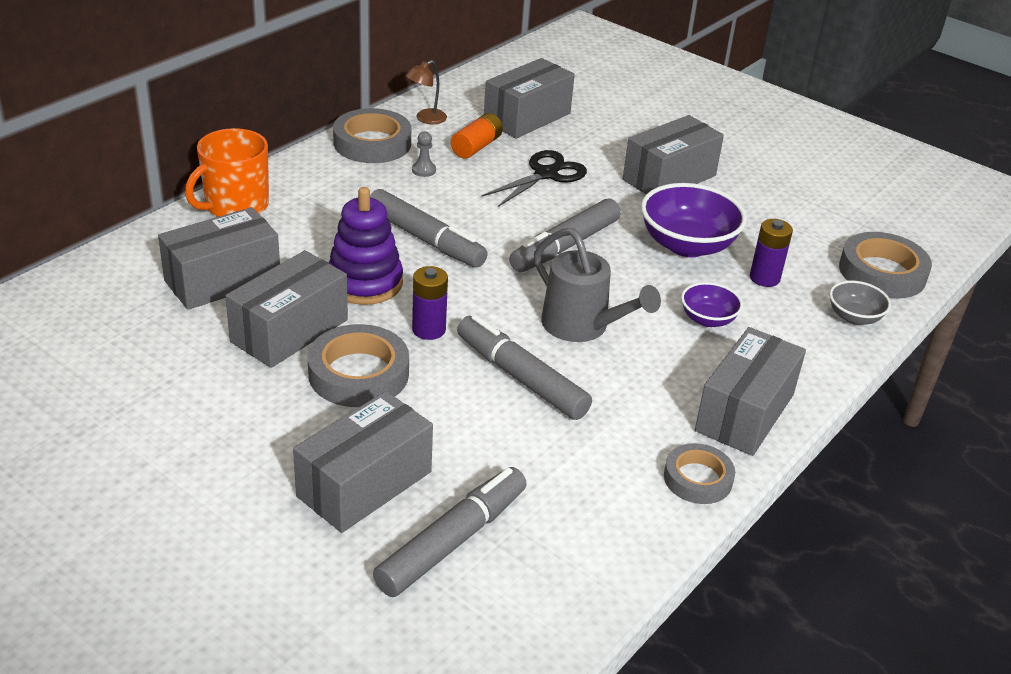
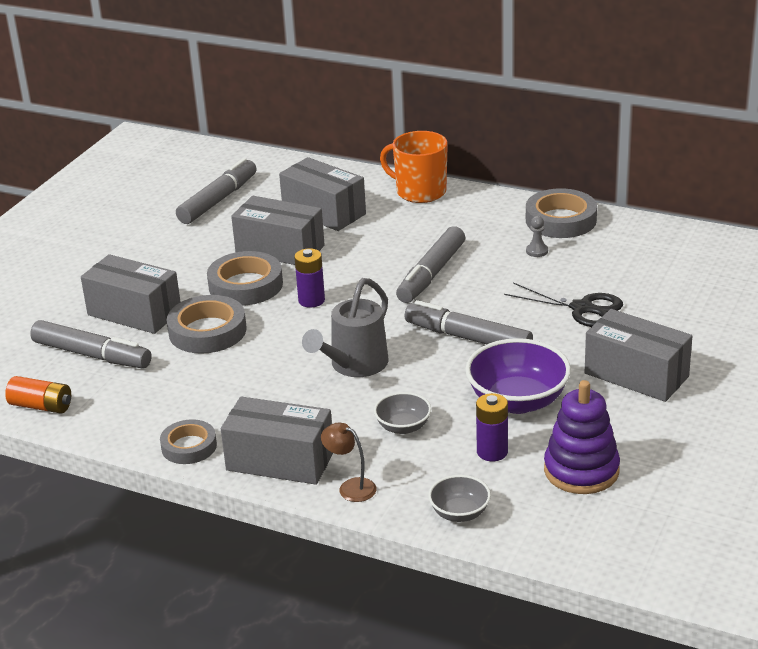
camera: 80 degrees right, 5 degrees down
(365, 282) = (355, 263): purple stacking toy -> purple stacking toy (581, 470)
(426, 119) = (626, 233): brown lamp -> brown lamp (350, 487)
(476, 147) = (599, 266): orange battery -> orange battery (41, 406)
(521, 378) = (273, 349): grey marker -> grey marker (218, 200)
(527, 117) = (681, 280): grey box -> none
(708, 319) = (403, 427): purple bowl -> grey bowl
(882, 272) = (555, 527): grey tape -> grey tape (207, 331)

